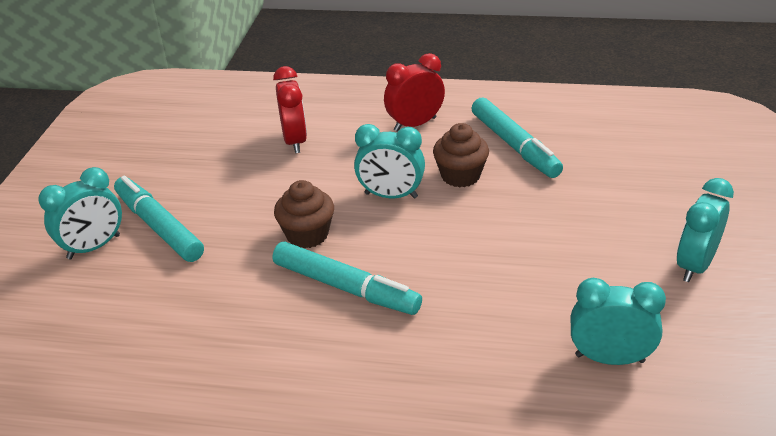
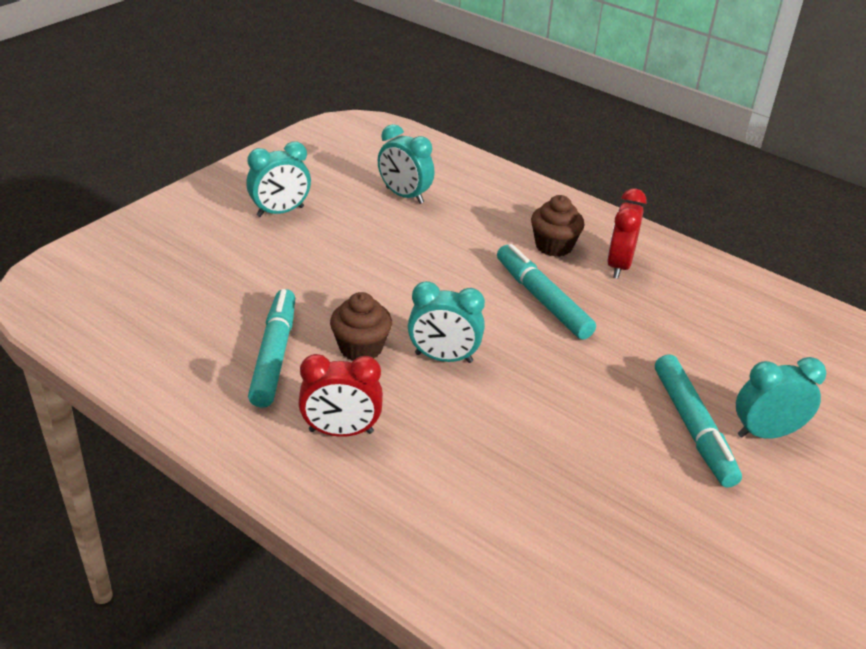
camera: 155 degrees left, 0 degrees up
(295, 141) = (495, 475): red clock -> red clock (619, 265)
(307, 235) = (548, 354): brown cupcake -> brown cupcake (553, 246)
(391, 195) = (443, 358): turquoise clock -> turquoise clock turned 150 degrees clockwise

